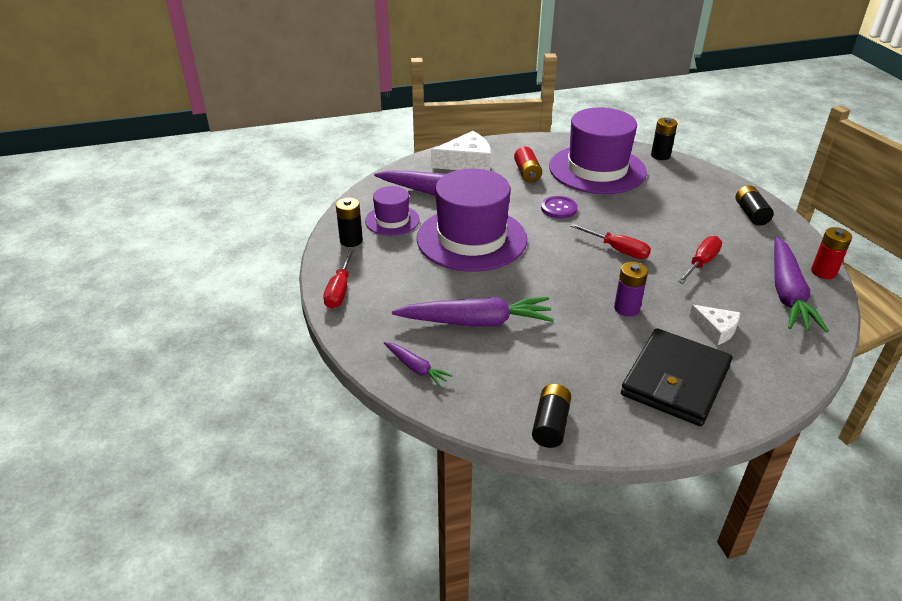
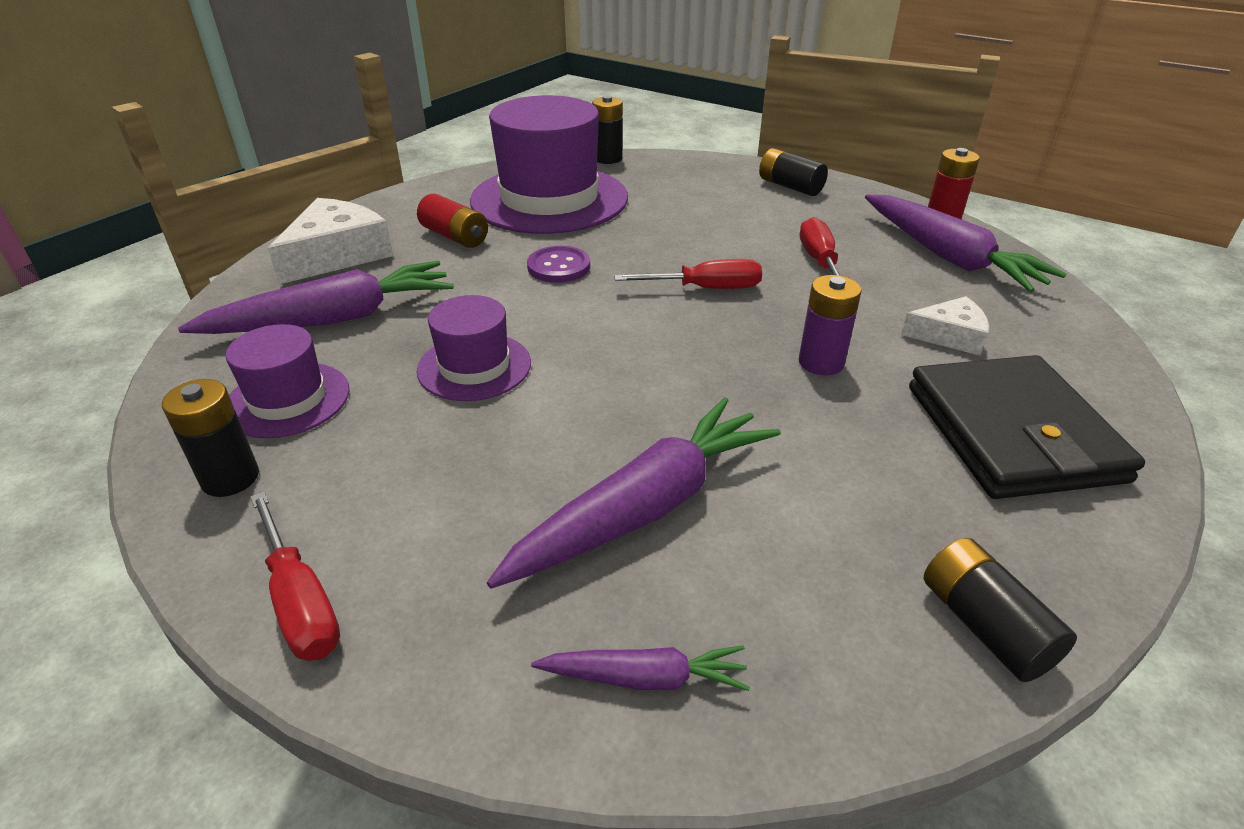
camera: 40 degrees left, 0 degrees up
(471, 239) = (474, 366): purple hat -> purple hat, size x0.51

